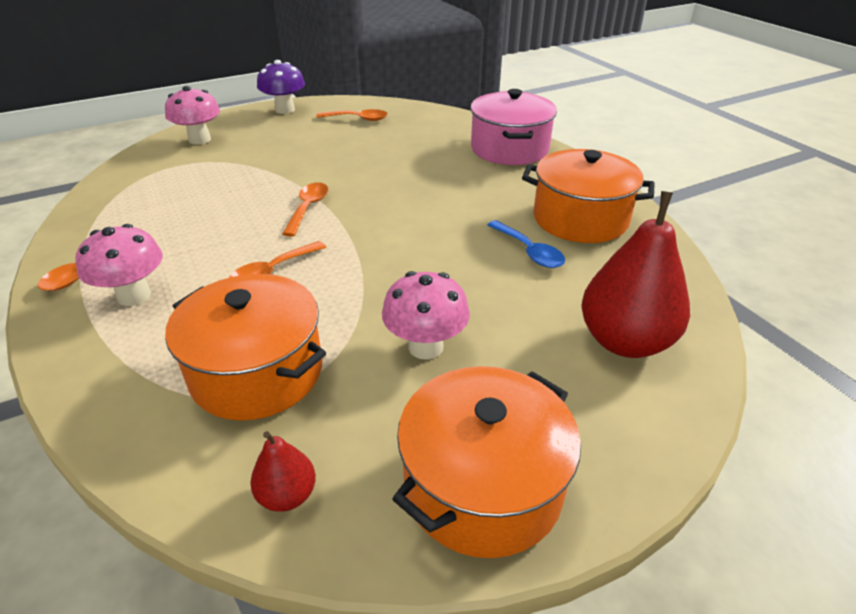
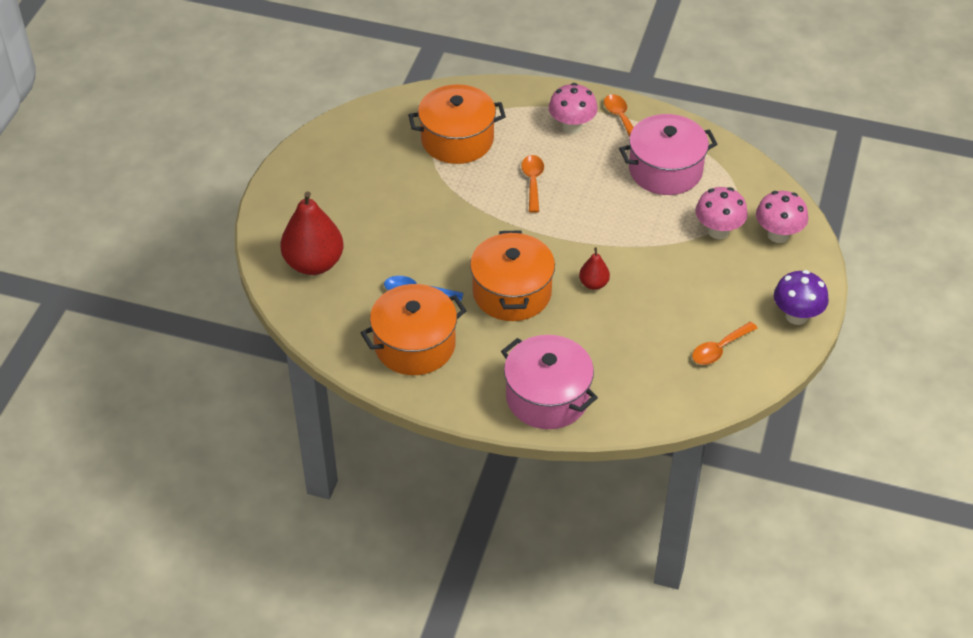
camera: 135 degrees right, 10 degrees up
(161, 210) = (665, 170): none -> pink pot
(287, 495) = (381, 117): red pear -> red pear (593, 284)
(308, 208) = (588, 232): orange spoon -> none
(425, 347) = (402, 197): pink mushroom -> pink mushroom (718, 231)
(482, 486) = (318, 163): orange pot -> orange pot (512, 292)

